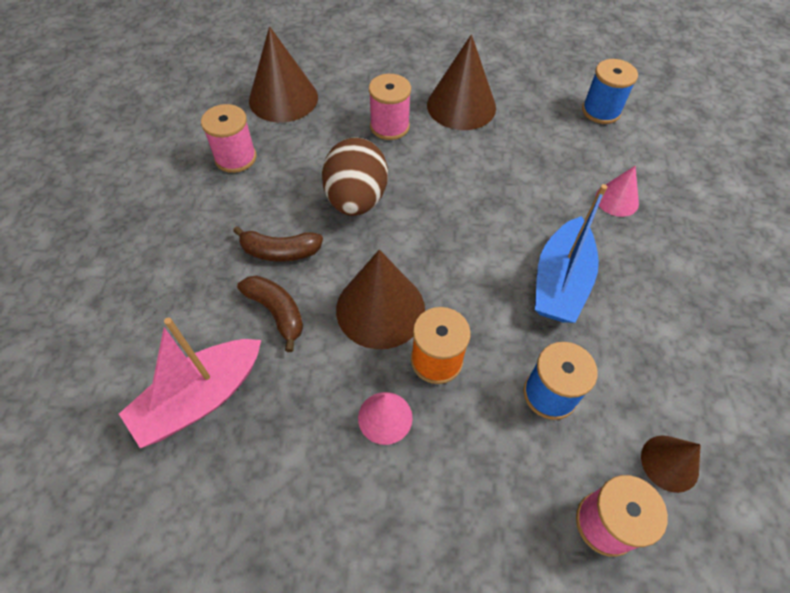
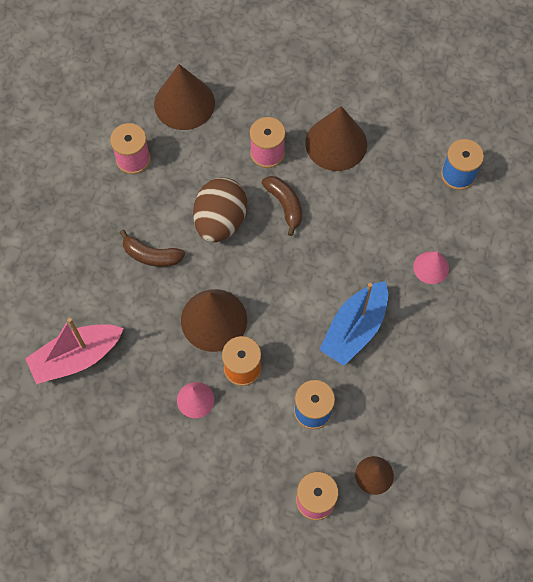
camera: 15 degrees right, 10 degrees up
(277, 312) = (139, 305): brown banana -> brown banana (285, 205)

